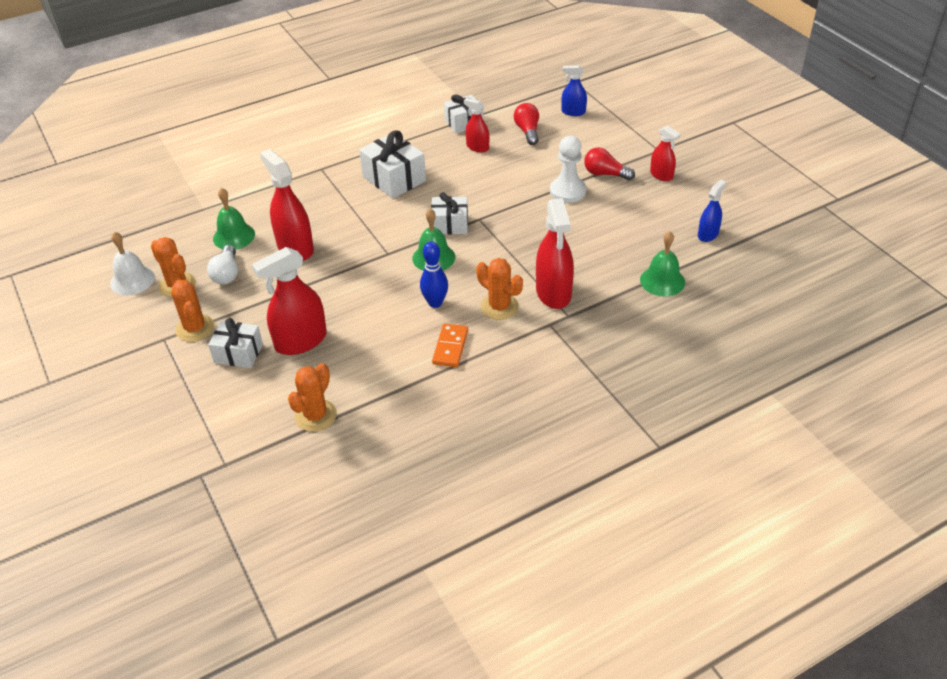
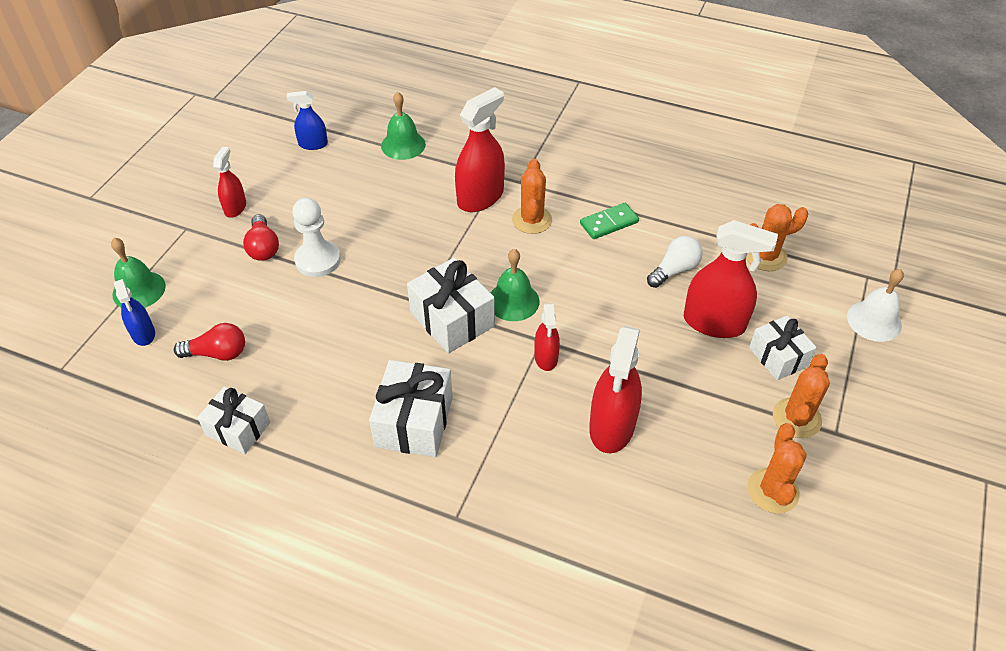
camera: 130 degrees left, 5 degrees up
(132, 280) = (817, 546): white bell -> white bell (874, 321)
(227, 274) = (709, 457): white light bulb -> white light bulb (674, 270)
(234, 236) = (655, 505): green bell -> green bell (139, 290)
(435, 303) = (570, 263): blue bowling pin -> none
(450, 224) = (452, 319): white gift -> white gift, size x1.50
(450, 347) = (609, 223): orange domino -> green domino
(477, 147) = (287, 381): red spray bottle -> red spray bottle (546, 357)
(527, 131) = (217, 353): red light bulb -> red light bulb turned 135 degrees counterclockwise

